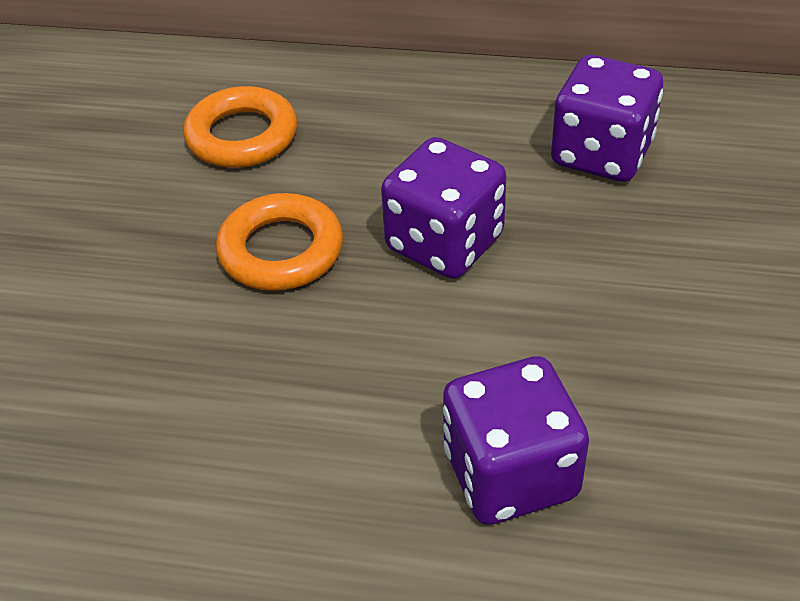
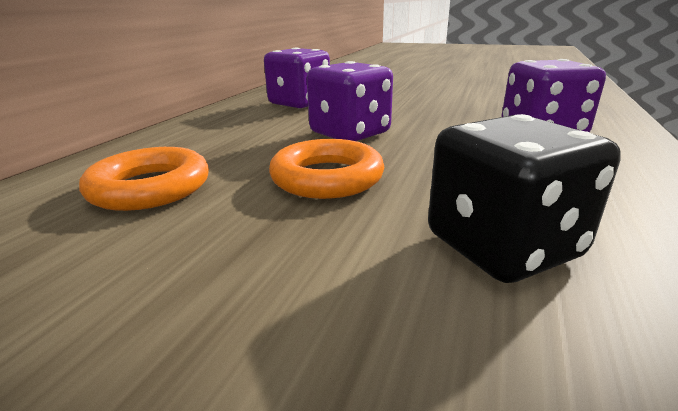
camera: 80 degrees left, 20 degrees down
(144, 388) = (502, 246): none -> black dice

